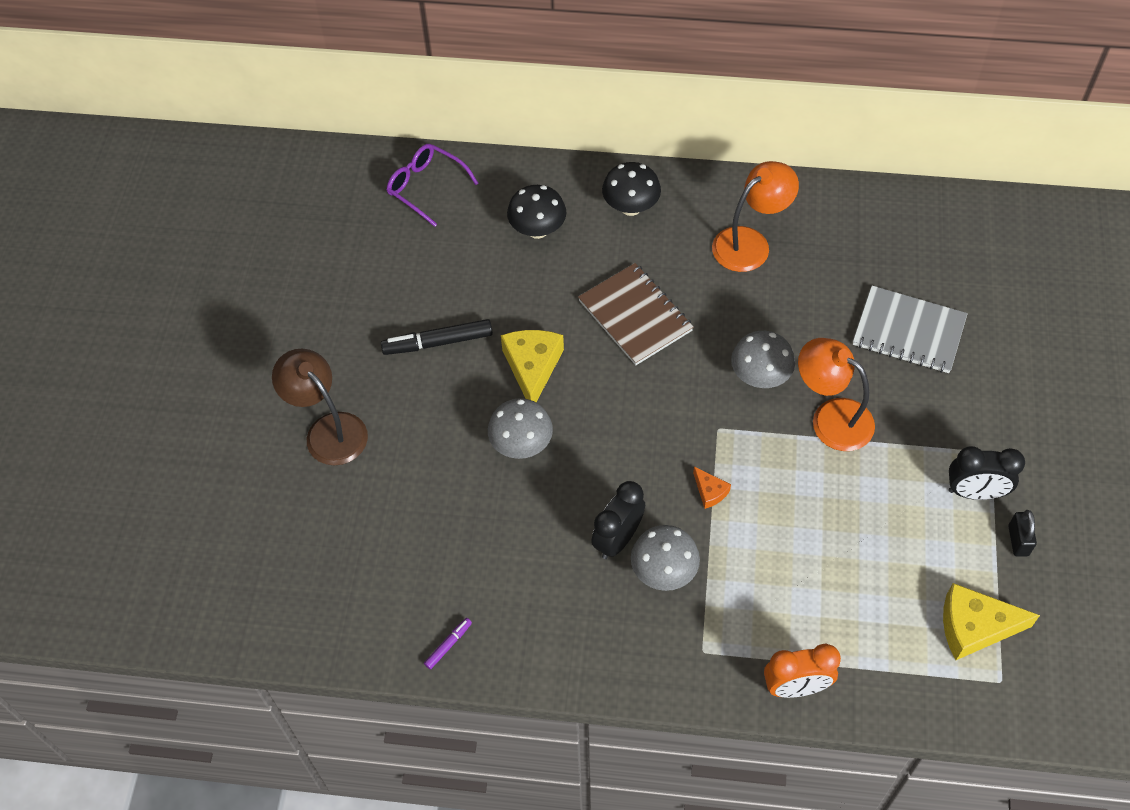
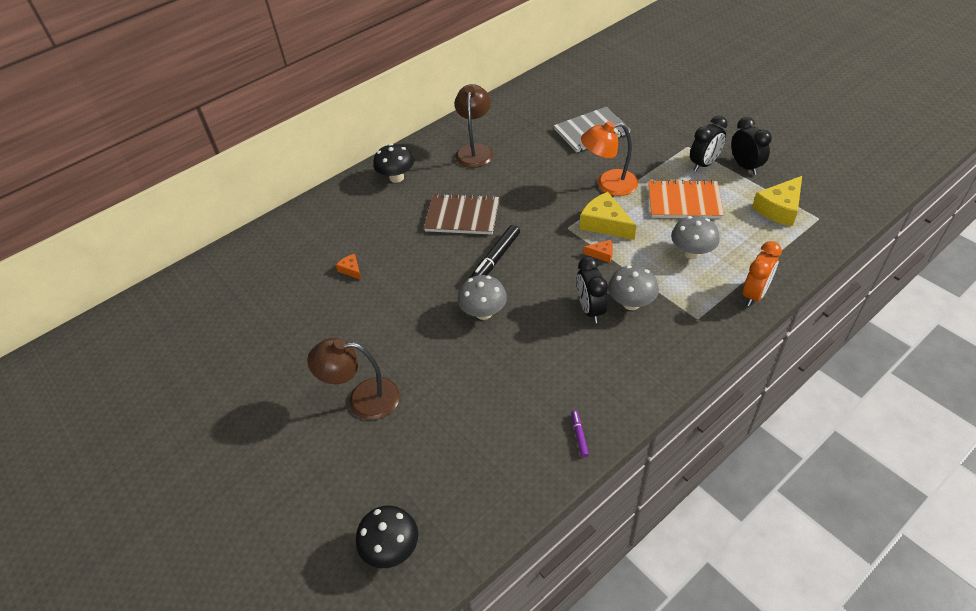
camera: 45 degrees left, 10 degrees down
(426, 187) = (268, 247): purple glasses -> none
(438, 342) = (372, 307): black marker -> black marker (495, 259)
(466, 283) = (351, 270): none -> orange cheese
(532, 368) = (441, 276): yellow cheese -> yellow cheese (605, 224)
(537, 230) = (360, 220): black mushroom -> black mushroom (391, 548)
(750, 243) = (475, 150): orange lamp -> brown lamp
(760, 377) = (555, 194): grey mushroom -> grey mushroom (691, 253)
(881, 516) = (684, 201): none -> orange notebook
(1018, 540) = (745, 166): black padlock -> black clock

